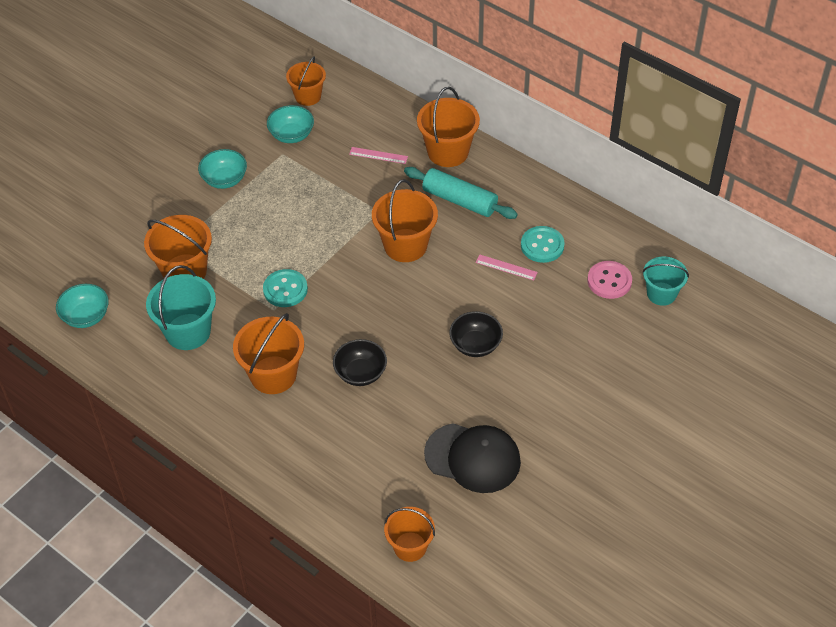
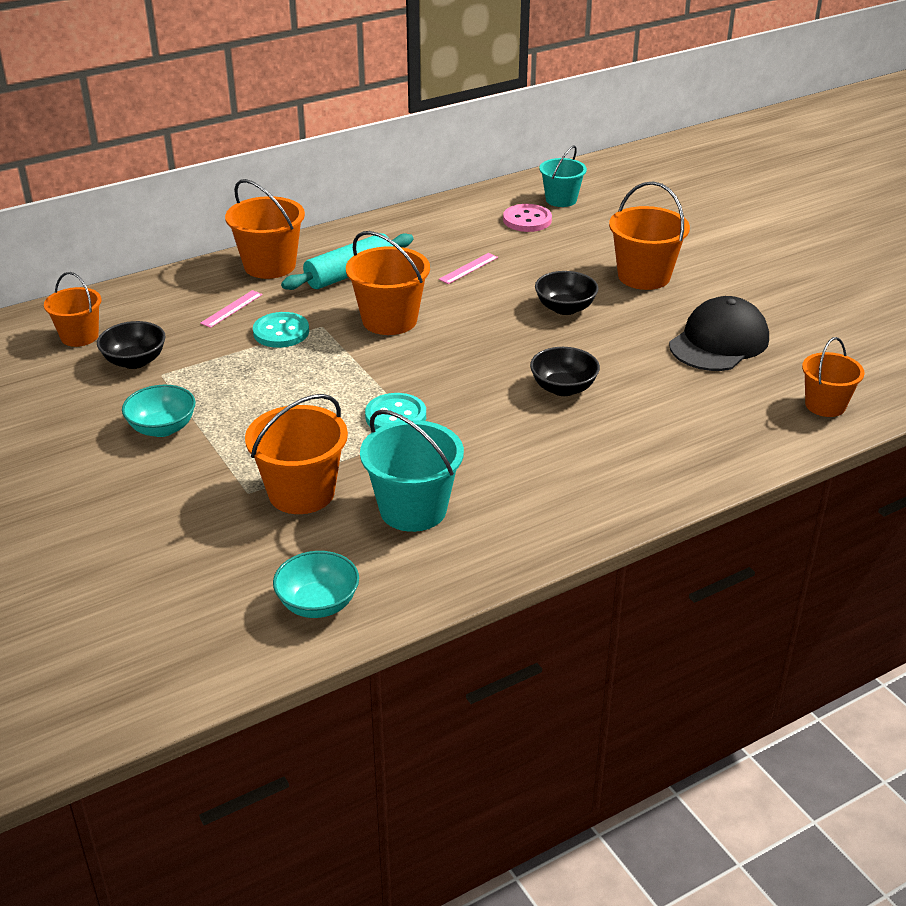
camera: 70 degrees left, 15 degrees down
(273, 375) = (530, 452): orange bucket -> orange bucket (644, 276)
(291, 135) = (135, 361): turquoise bowl -> black bowl
(542, 245) = (453, 243): turquoise button -> turquoise button (281, 332)

